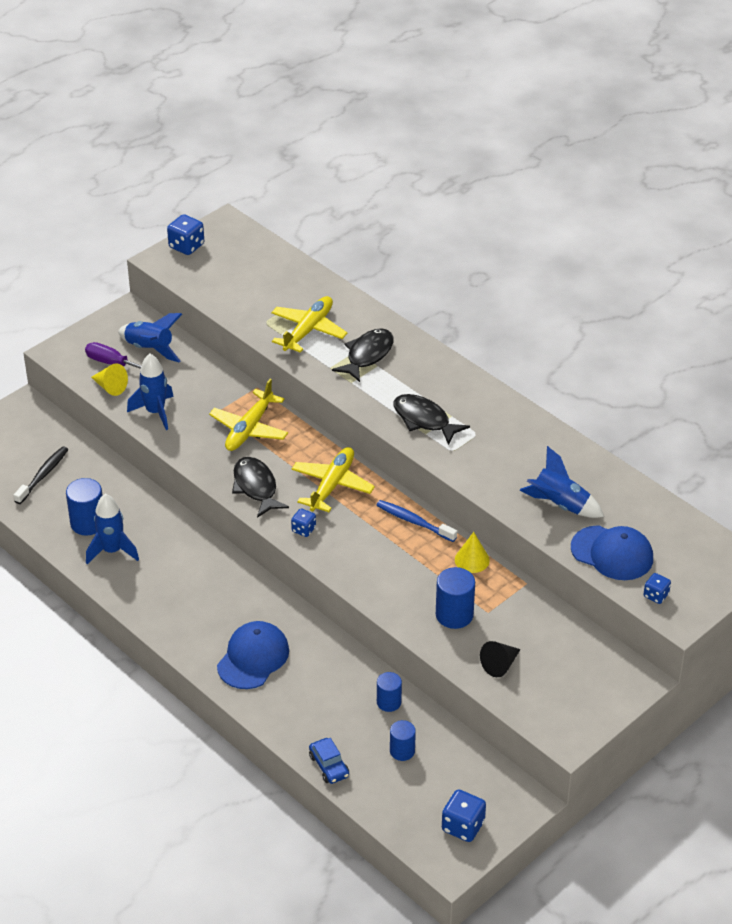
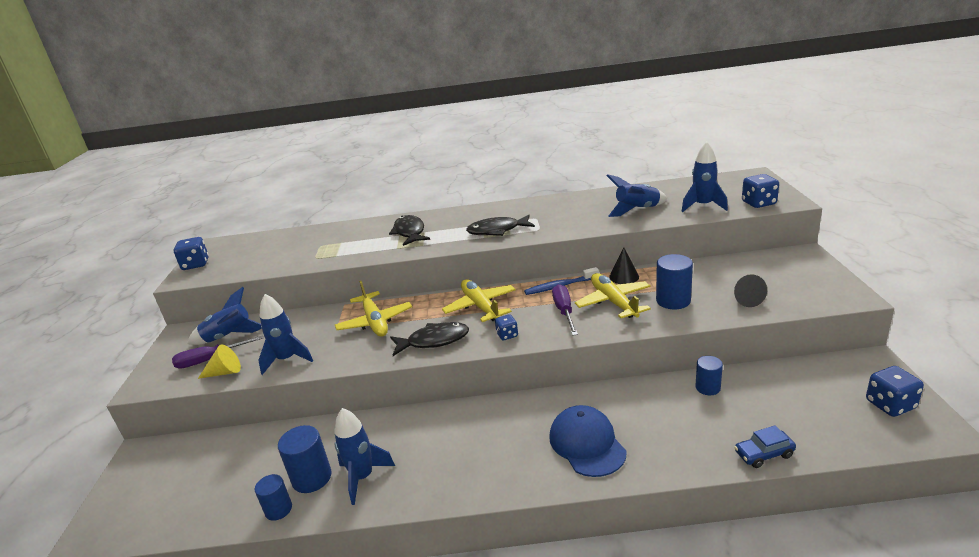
camera: 45 degrees left, 15 degrees down
(43, 475) = (220, 481): black toothbrush -> none
(256, 487) = (434, 341): black fish -> black fish turned 150 degrees clockwise
(308, 330) = (351, 245): yellow plane -> yellow plane (613, 302)
(329, 766) = (764, 454): blue car -> blue car turned 150 degrees clockwise
(372, 548) = (564, 311): none -> purple screwdriver
(402, 751) = (772, 403): blue cylinder -> blue cylinder (278, 509)
(472, 560) = (624, 277): yellow cone -> black cone
(612, 553) = (703, 206): blue cap -> blue rocket
(656, 595) = (758, 203): blue dice -> blue dice, size x1.62

